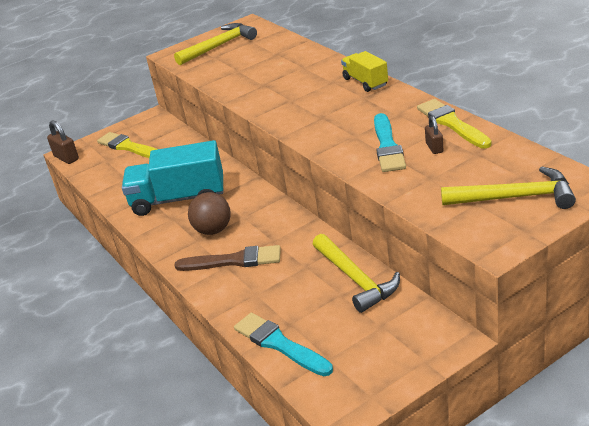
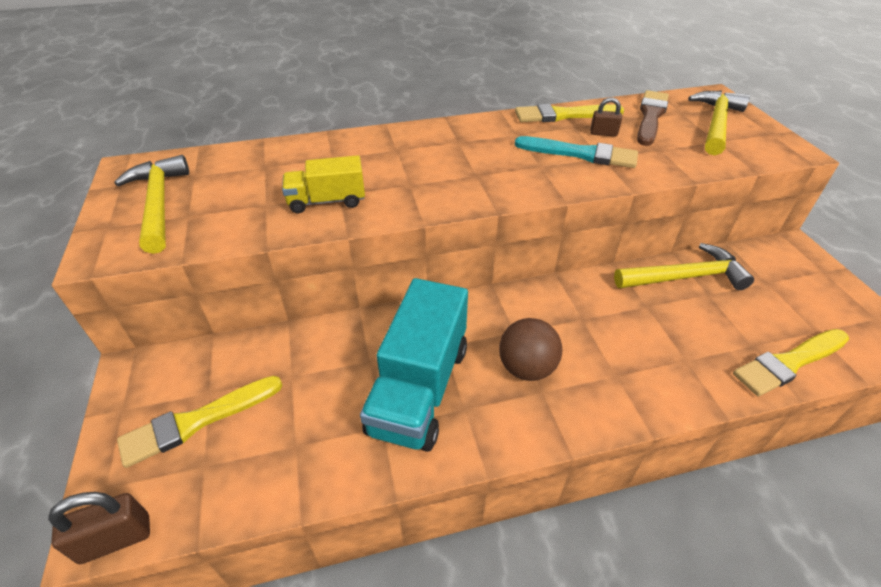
camera: 75 degrees left, 10 degrees up
(233, 261) = (608, 364): brown brush -> brown brush (650, 116)
(280, 344) = (789, 363): turquoise brush -> yellow brush
(365, 82) = (425, 132): yellow truck -> yellow truck (327, 201)

